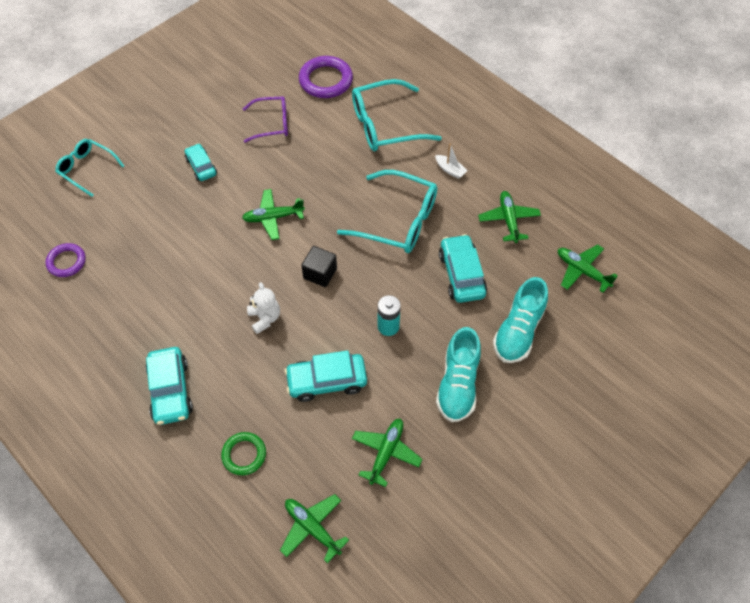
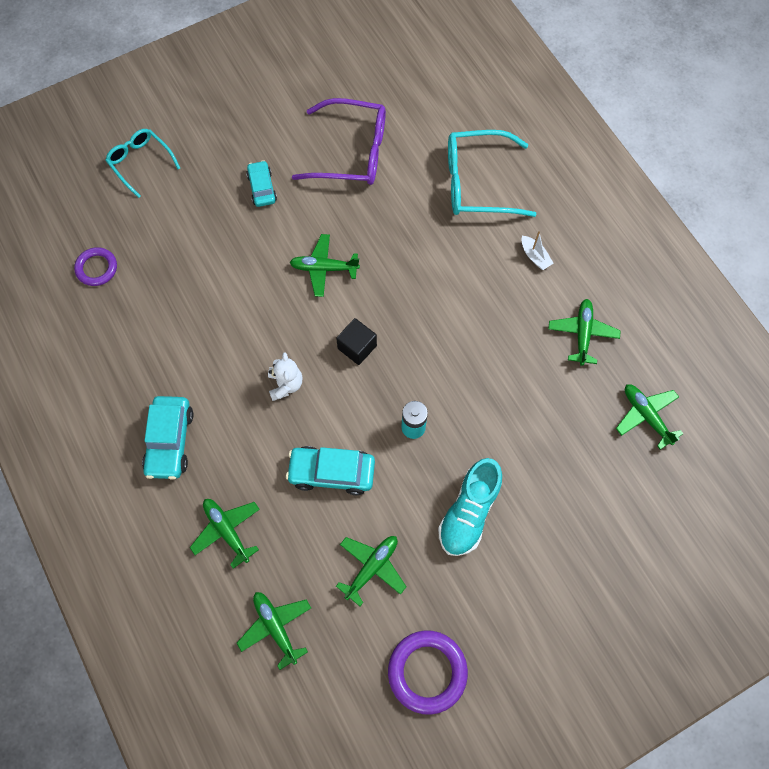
camera: 15 degrees right, 10 degrees up
(244, 454) = (227, 531): green ring -> green plane
(271, 124) = (351, 152): purple glasses -> purple glasses, size x1.62
(326, 80) = (426, 110): purple ring -> purple ring (427, 672)
(397, 220) = (458, 304): turquoise glasses -> none
(461, 274) = (510, 386): turquoise car -> none
(518, 331) = (552, 468): turquoise shoe -> none

